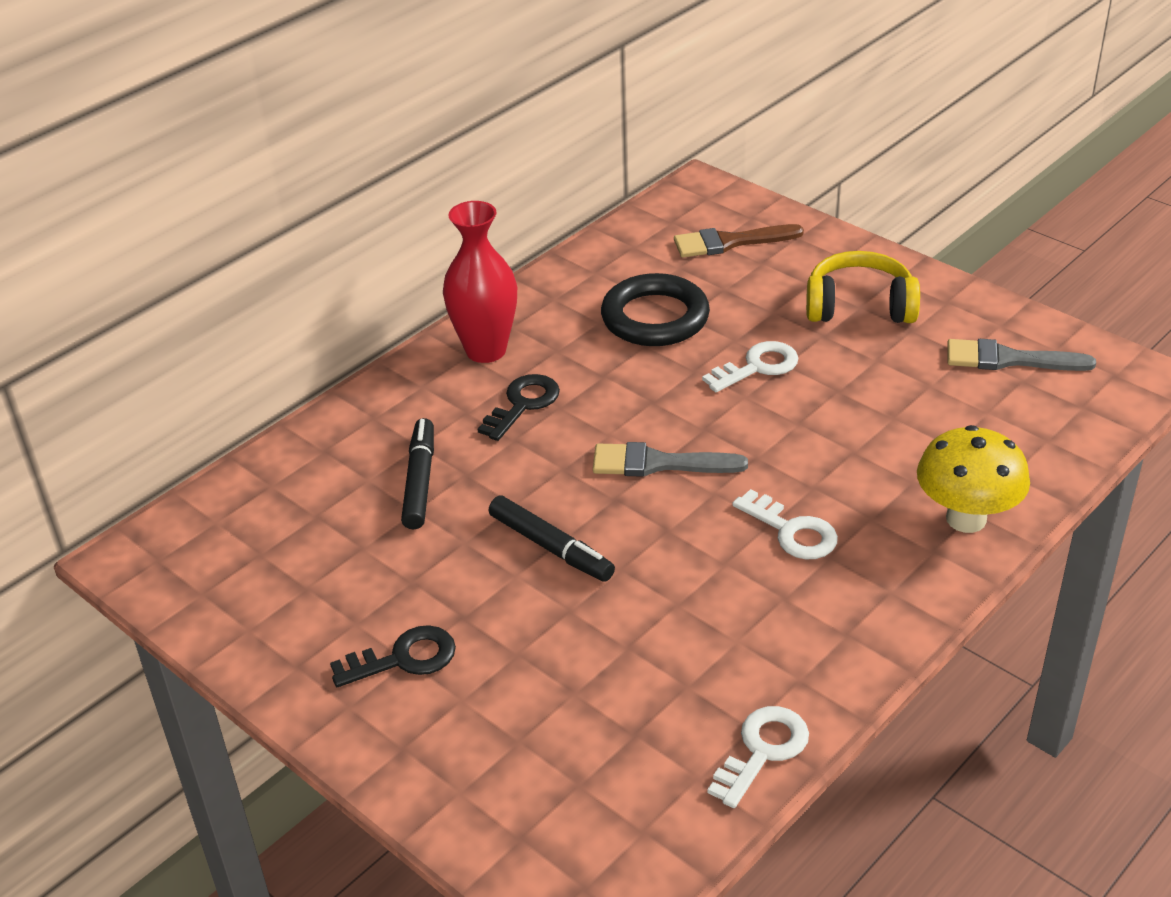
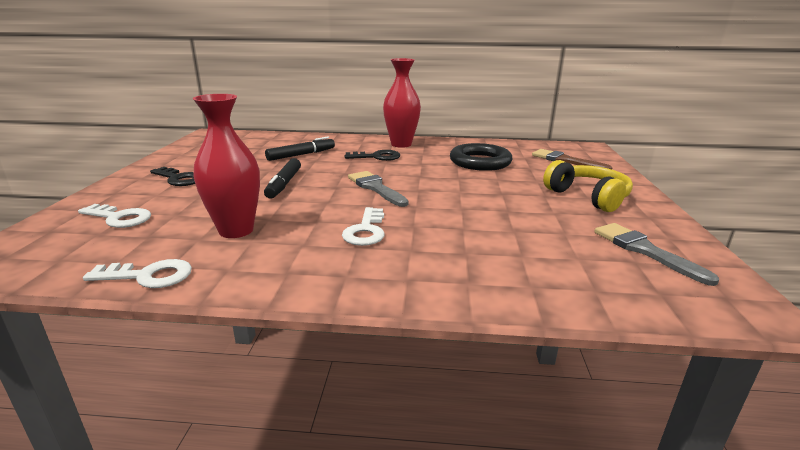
camera: 50 degrees right, 15 degrees down
(690, 645) = (236, 230): none -> red vase
(757, 367) = (487, 188): white key -> white key (119, 218)
(966, 519) = (457, 282): yellow mushroom -> none

